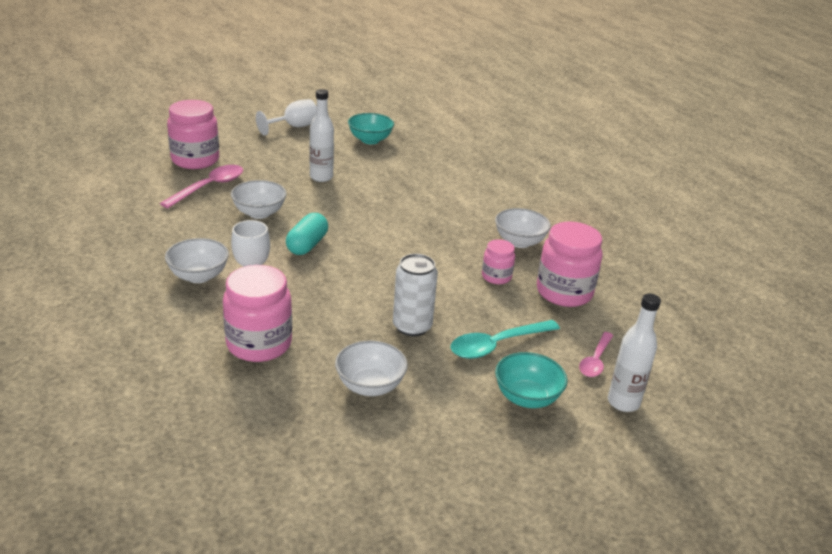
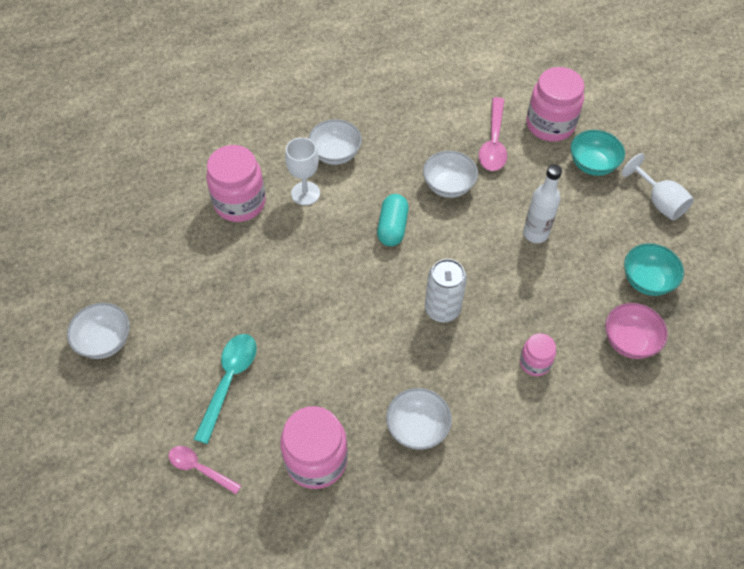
camera: 95 degrees right, 25 degrees up
(209, 187) = (493, 142): pink spoon -> pink spoon turned 60 degrees clockwise
(307, 245) = (392, 227): turquoise capsule -> turquoise capsule turned 75 degrees clockwise
(370, 386) = (181, 279): white bowl -> white bowl (105, 341)
(412, 326) = (259, 312): white can -> white can (442, 309)
(425, 152) = (629, 341): none -> pink bowl
(496, 277) = (344, 394): pink jar -> pink jar (534, 363)
(497, 345) = (229, 381): turquoise spoon -> turquoise spoon turned 45 degrees clockwise
(527, 398) = (154, 397): turquoise bowl -> turquoise bowl (592, 164)
(623, 402) = (137, 481): white bottle -> none

